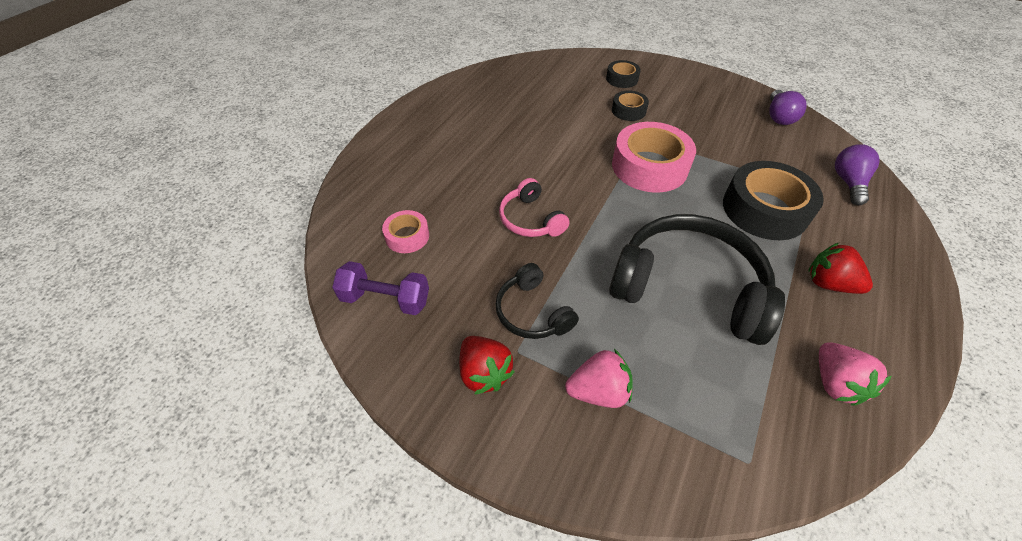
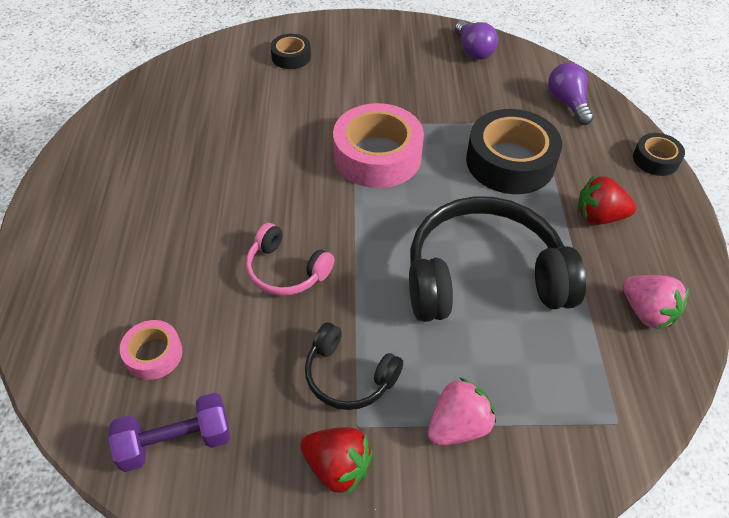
camera: 30 degrees left, 0 degrees up
(628, 110) = (320, 95): black tape -> black tape (655, 159)

